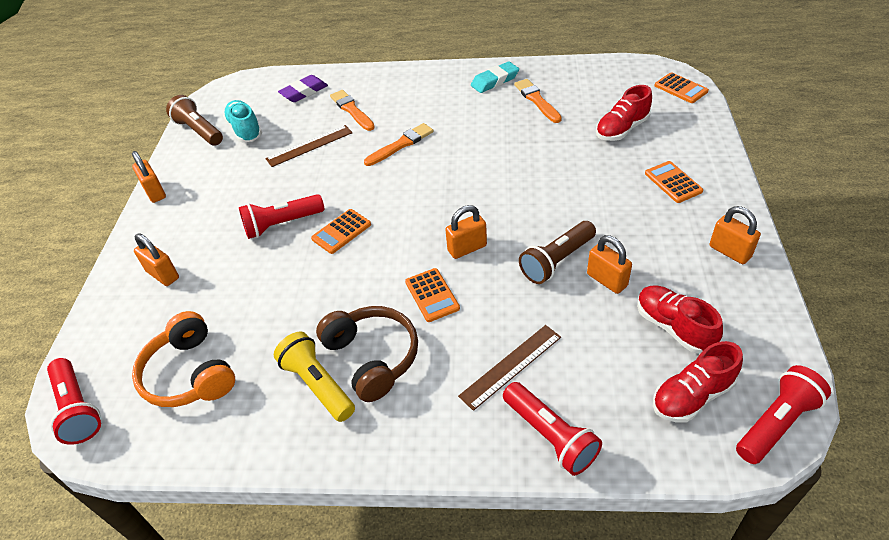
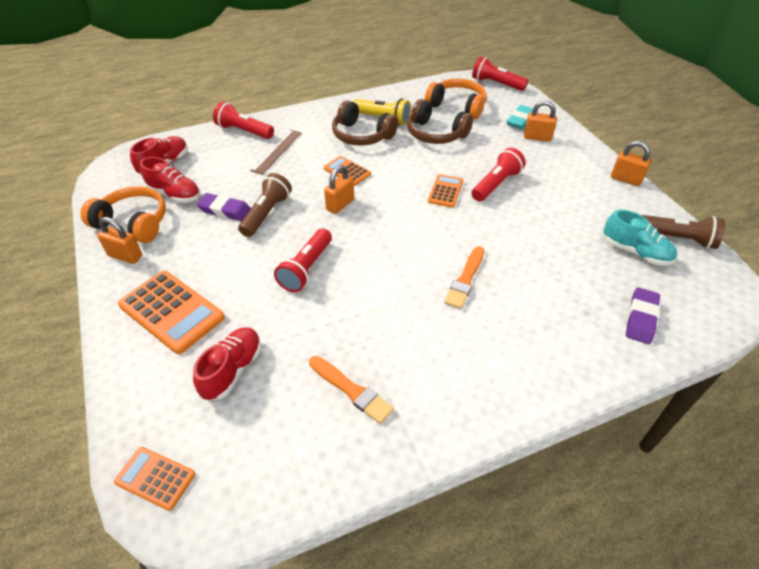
camera: 150 degrees right, 0 degrees up
(273, 324) = (436, 134): none -> brown headphones
(309, 146) = (553, 253): brown ruler -> none
(352, 110) = (558, 308): orange brush -> none
(495, 81) = (424, 412): turquoise eraser -> turquoise eraser (520, 120)
(607, 280) = (225, 210): orange padlock -> purple eraser
(673, 182) = (172, 311): orange calculator -> orange calculator, size x1.77
(727, 295) = (133, 223): none -> orange headphones
(776, 423) = (116, 165): red flashlight -> red flashlight (306, 269)

